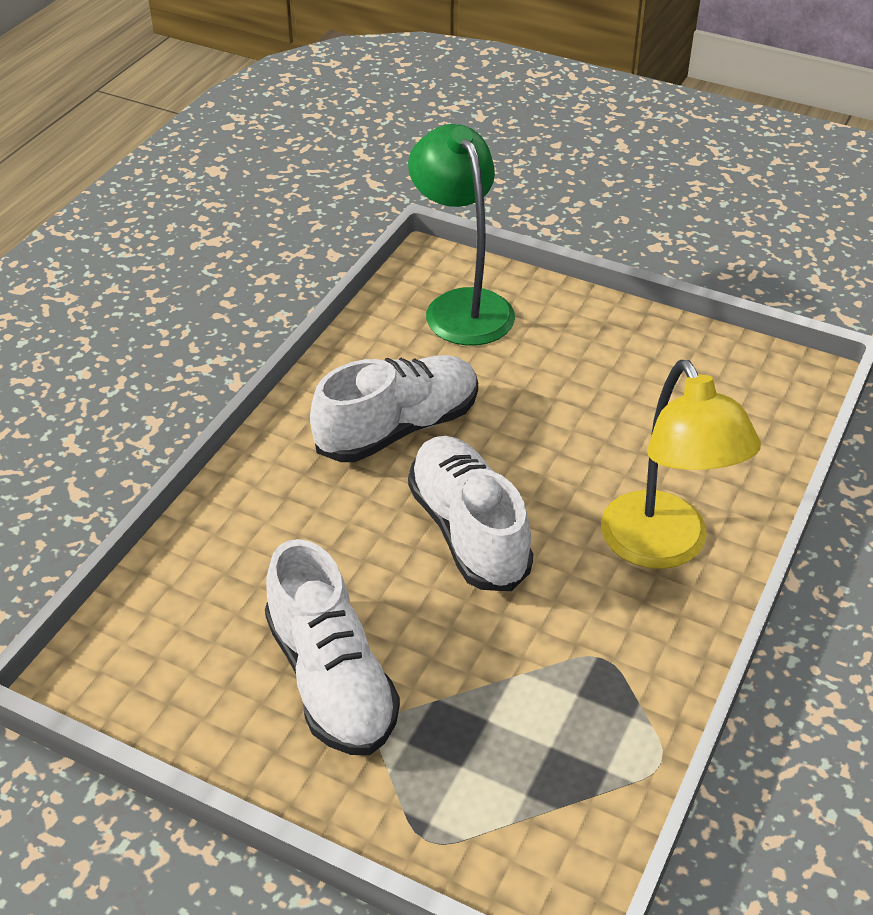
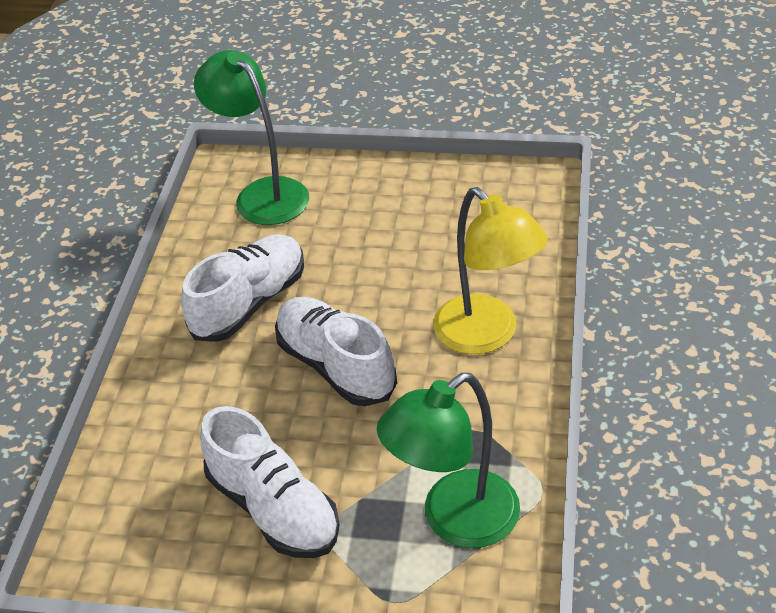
camera: 15 degrees left, 0 degrees up
(539, 764) = (455, 520): none -> green lamp

